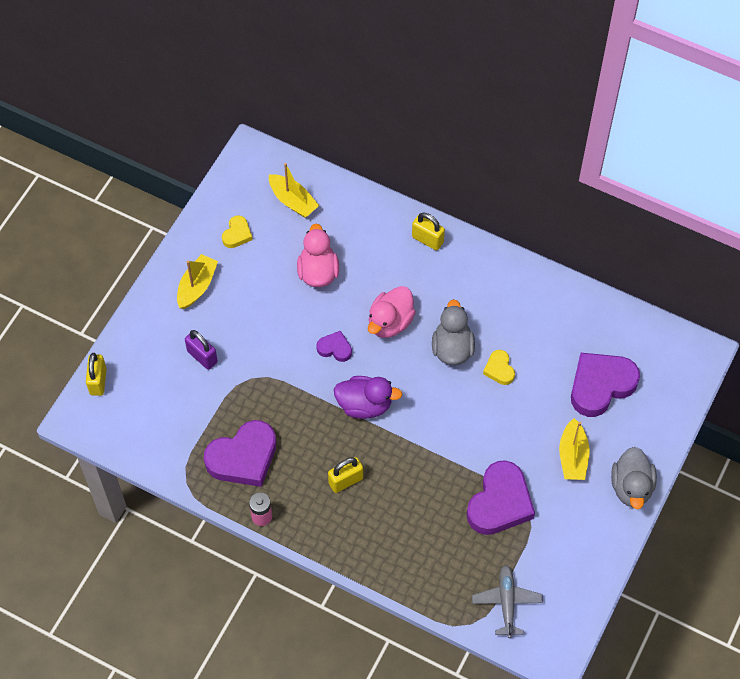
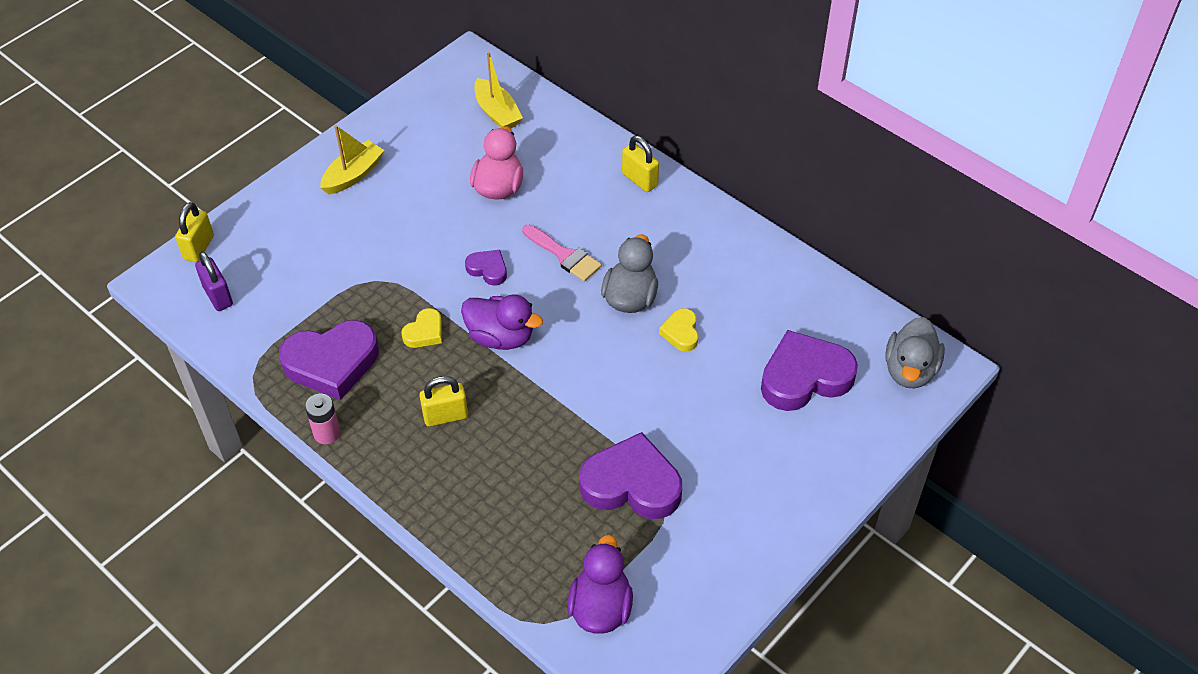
camera: 15 degrees right, 10 degrees down
(202, 356) = (329, 246): purple padlock -> purple padlock (218, 296)
(237, 234) = (420, 133): yellow heart -> yellow heart (424, 332)
(390, 322) = (564, 255): pink duck -> pink brush
(500, 503) = (631, 484): purple heart -> purple heart turned 120 degrees counterclockwise
(507, 602) = (601, 607): grey plane -> purple duck
(573, 456) = (744, 450): yellow boat -> none
(631, 487) = (811, 504): grey duck -> grey duck (910, 370)

